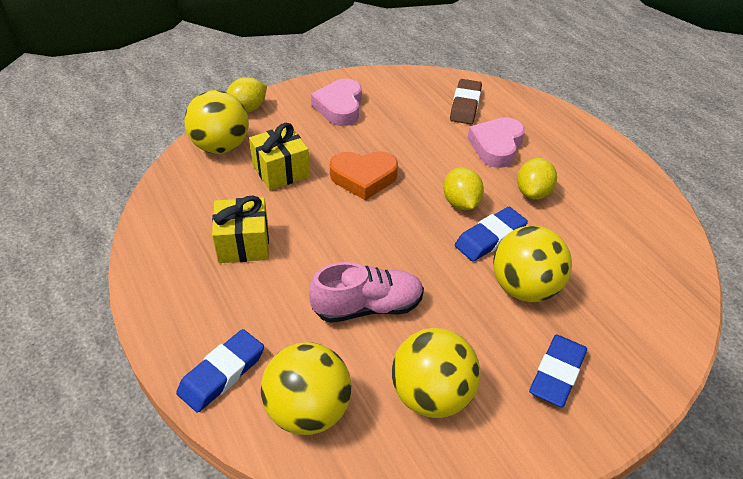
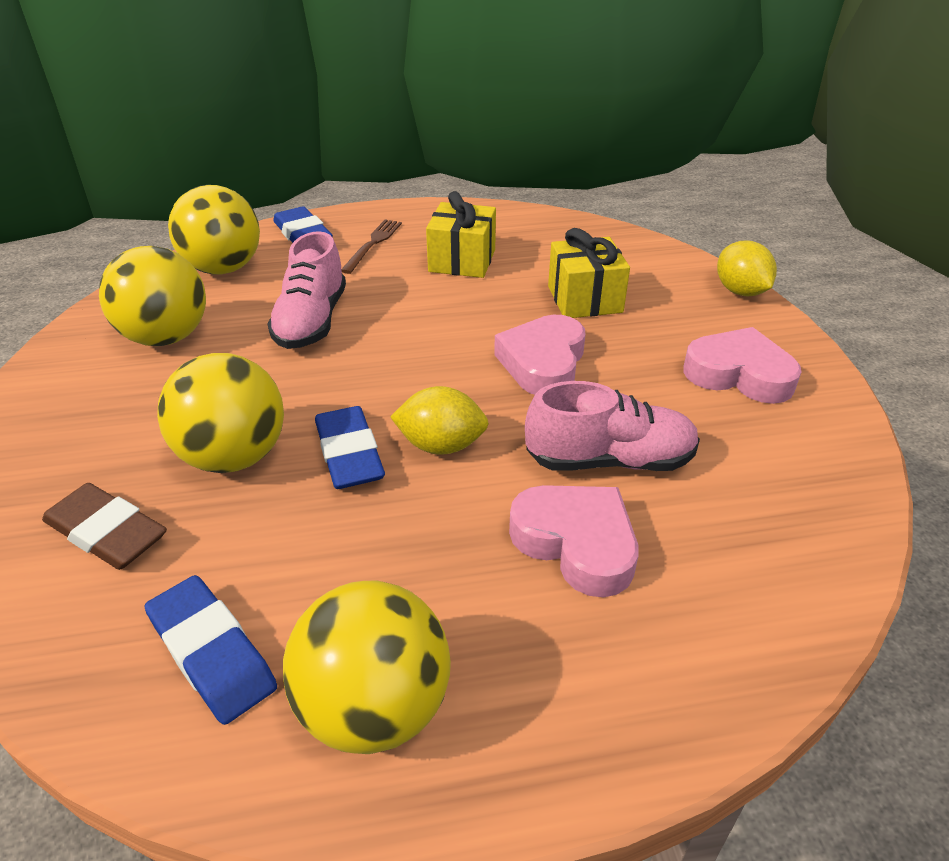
camera: 110 degrees right, 5 degrees down
(221, 147) = (651, 264): yellow ball -> yellow ball (374, 707)
(228, 311) = (373, 244): none -> brown fork
(363, 178) = (543, 363): orange heart -> pink heart
(435, 143) = (609, 460): none -> pink shoe
(465, 105) = (733, 541): brown eraser -> brown eraser (107, 532)
(533, 193) = (420, 547): yellow lemon -> none
(557, 373) = (93, 437): blue eraser -> blue eraser (212, 653)

